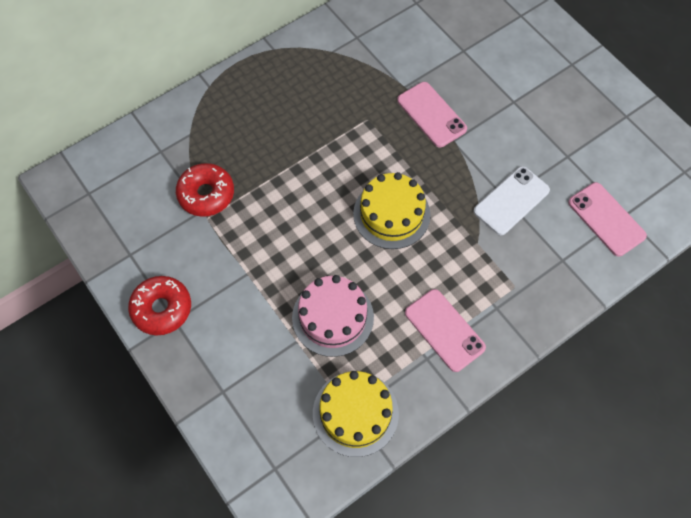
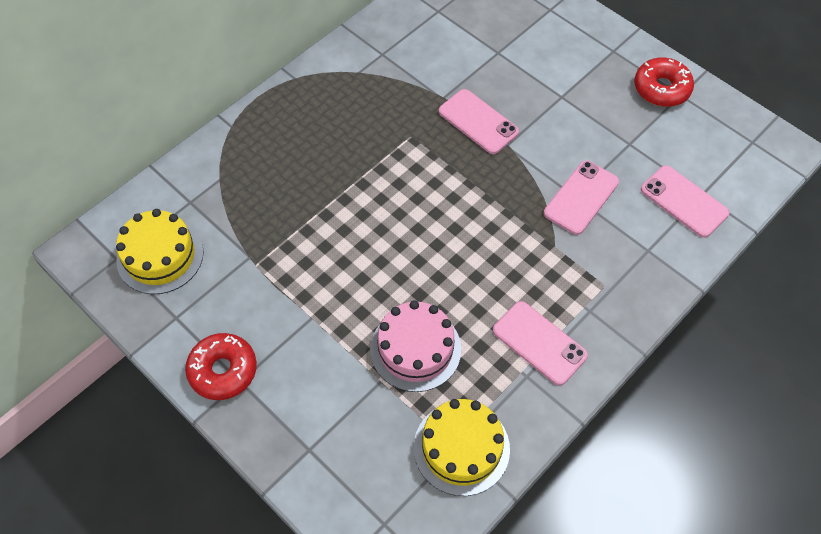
camera: 10 degrees left, 5 degrees down
(206, 194) = (250, 240): red donut -> red donut (661, 89)
(391, 214) = (457, 230): yellow cake -> yellow cake (160, 256)
(511, 201) = (581, 197): white phone -> pink phone

